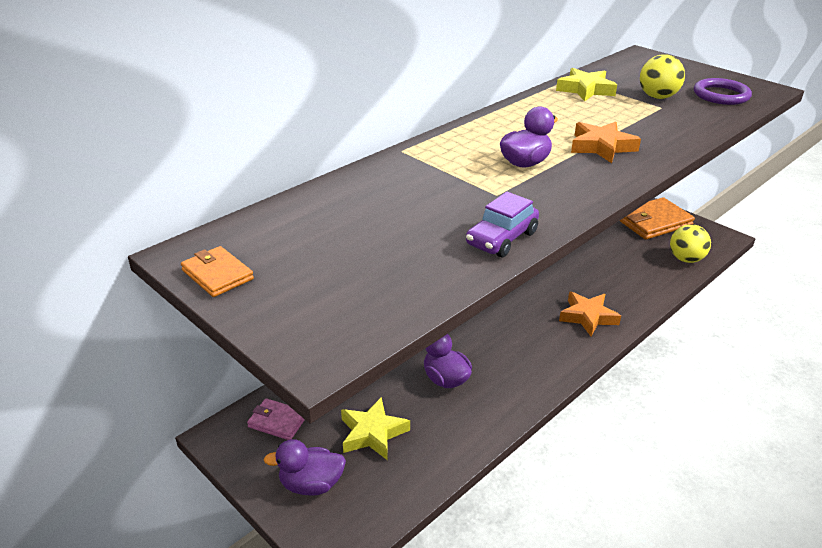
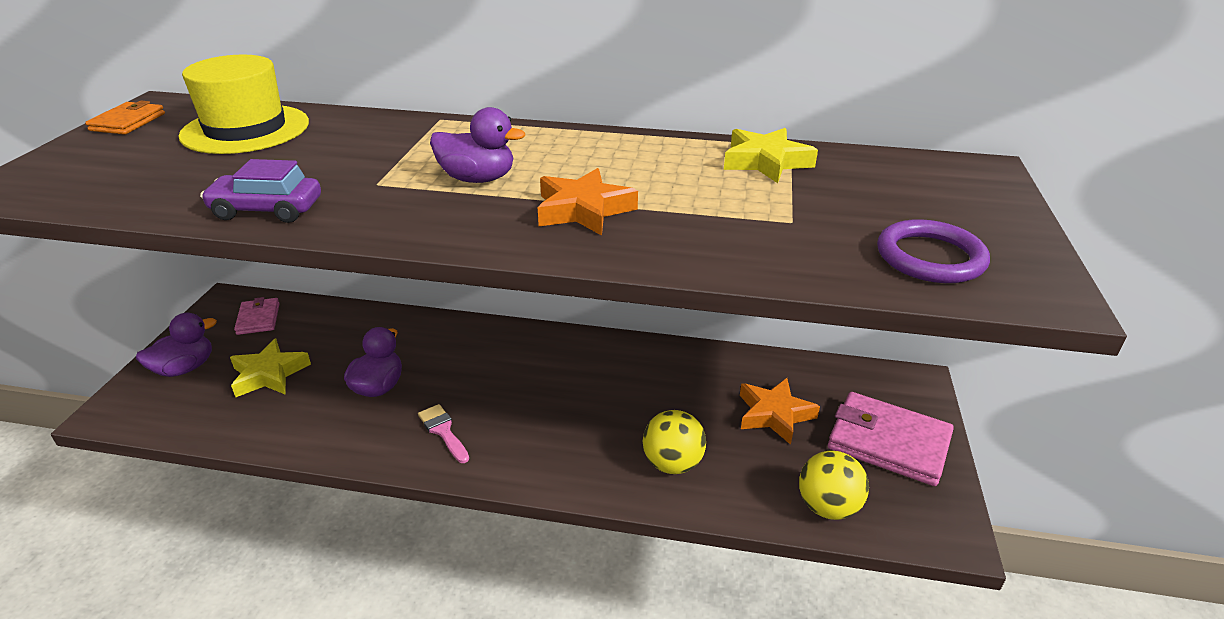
camera: 55 degrees right, 0 degrees up
(311, 484) = (185, 368): purple duck -> purple duck turned 90 degrees clockwise
(320, 223) = (245, 129): none -> yellow hat
(522, 364) = (443, 431): none -> pink brush
(588, 317) = (582, 452): orange star -> orange star (774, 414)
(653, 222) = (888, 442): orange wallet -> pink wallet
(657, 97) = (826, 211): yellow ball -> yellow ball (672, 463)

